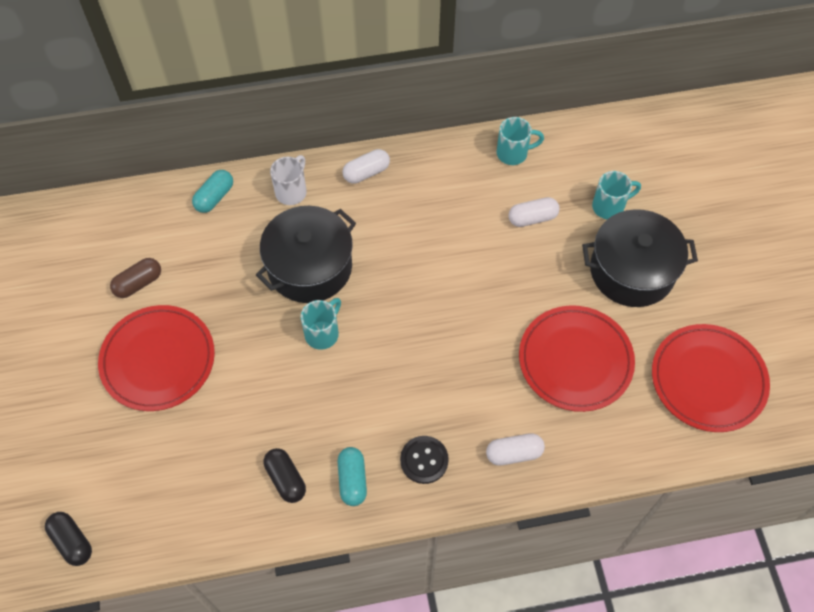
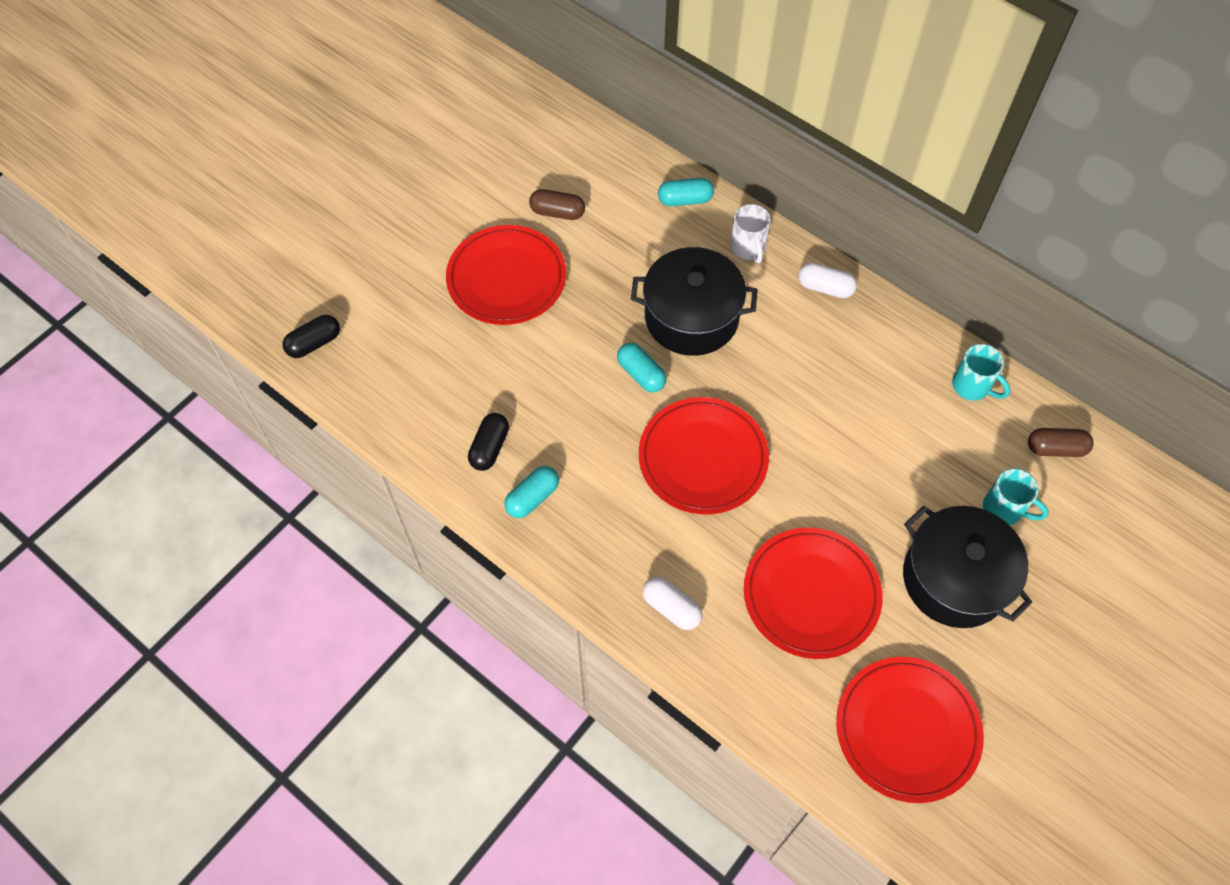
camera: 50 degrees right, 0 degrees up
(72, 542) = (314, 343): black capsule -> black capsule turned 45 degrees clockwise
(292, 191) = (748, 248): white mug -> white mug turned 90 degrees clockwise
(323, 333) = (641, 374): turquoise mug -> turquoise capsule
(422, 346) = (703, 458): none -> red plate
(424, 460) = (599, 539): black button -> none
(532, 218) = (921, 452): white capsule -> none
(593, 147) = (1055, 448): none -> brown capsule

